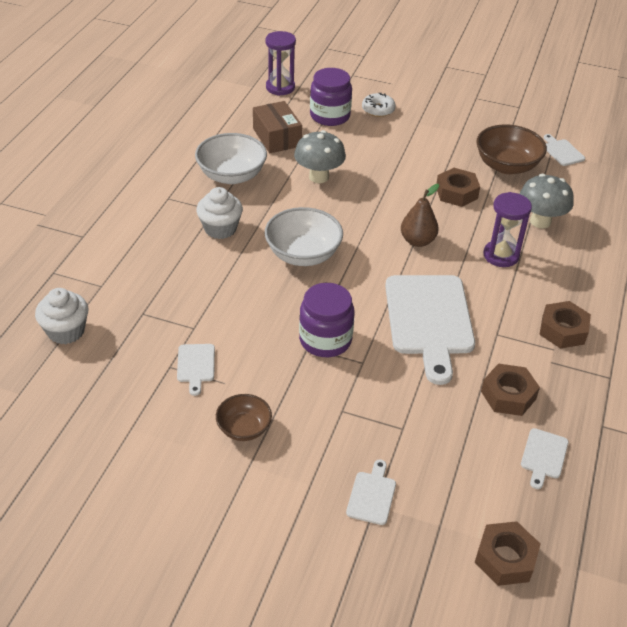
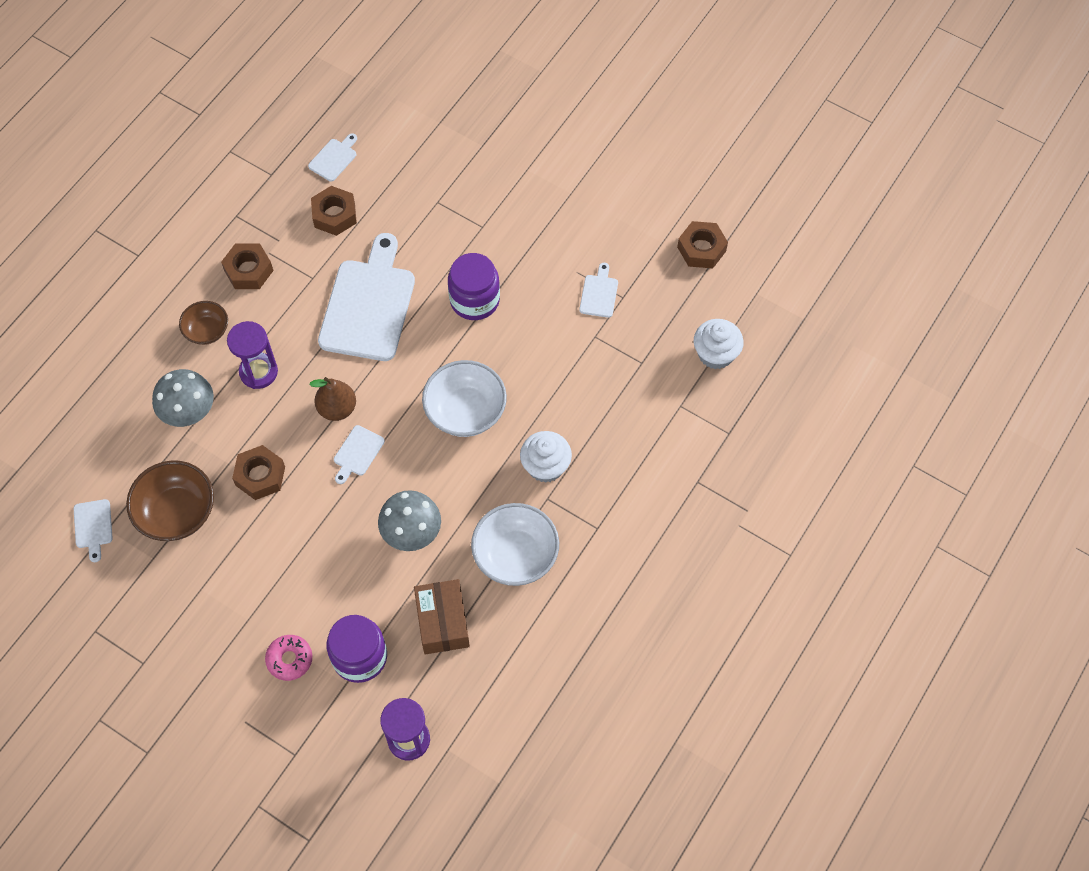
camera: 165 degrees left, 20 degrees up
(244, 428) = (568, 225): brown bowl -> brown bowl (207, 330)
(372, 495) = (482, 152): white cutting board -> white cutting board (357, 453)
(378, 109) = (289, 659): white donut -> pink donut
(505, 558) = (403, 92): brown nut -> brown nut (701, 249)

